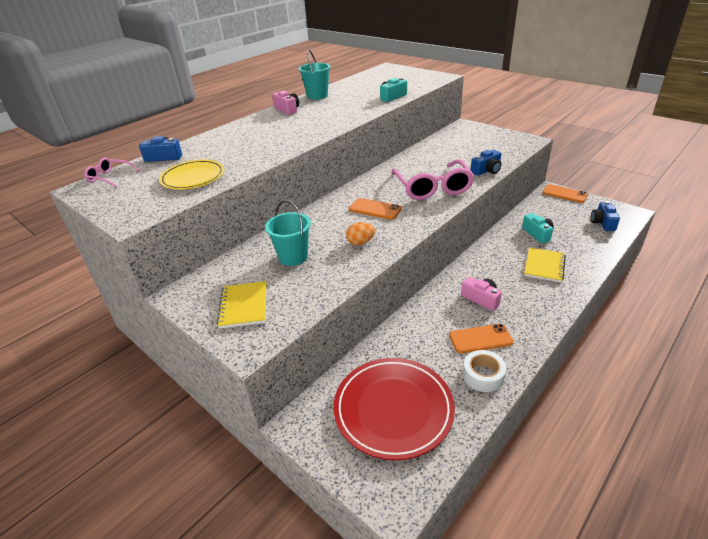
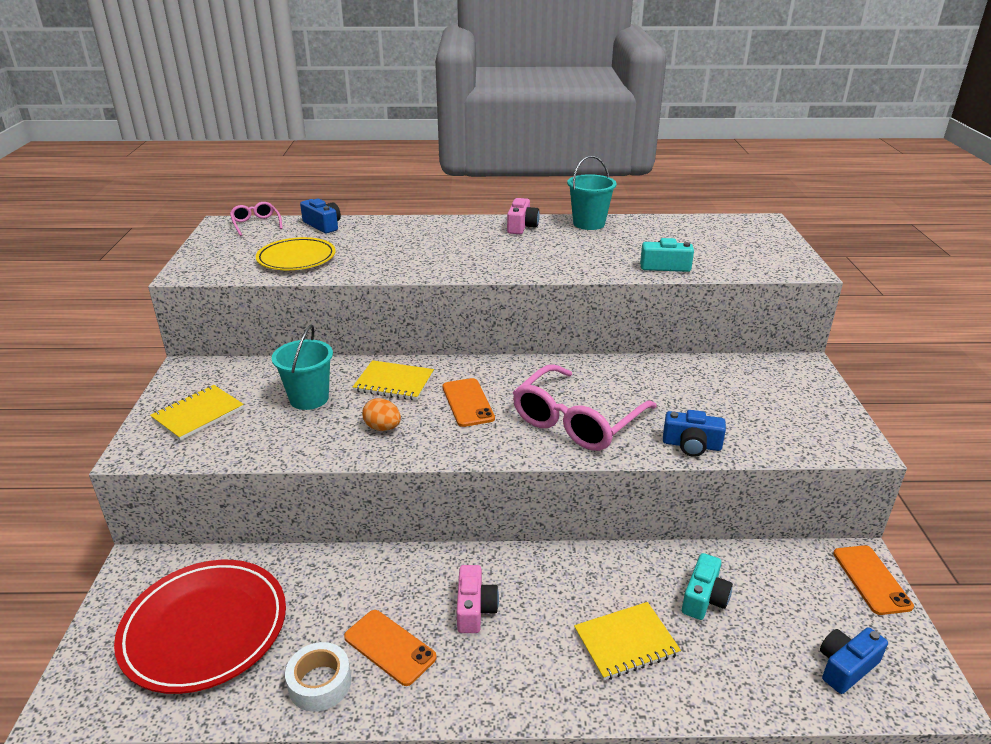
camera: 45 degrees right, 5 degrees down
(322, 223) = (394, 382): none -> yellow notebook

